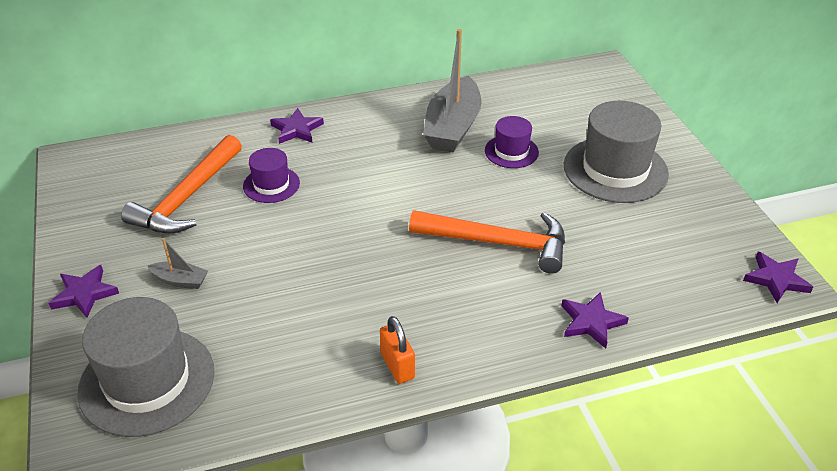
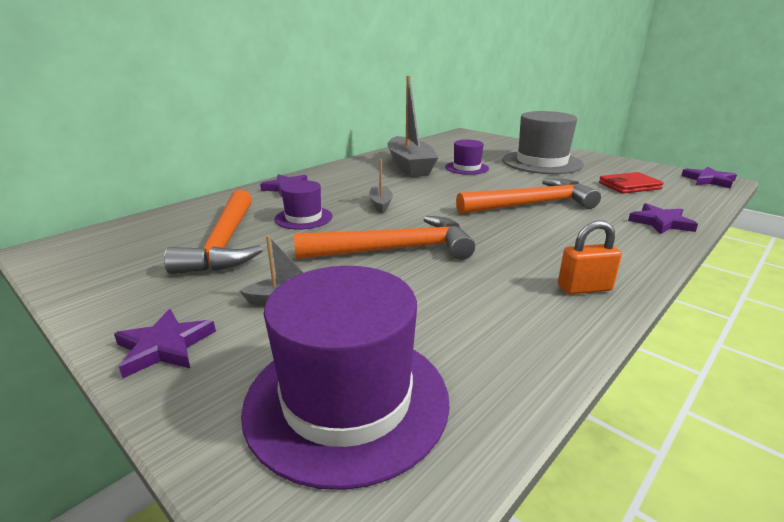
camera: 30 degrees left, 15 degrees down
(147, 381) = (347, 400): grey hat -> purple hat
(303, 258) = (395, 250): none -> orange hammer
(355, 188) = (380, 204): none -> grey boat
(397, 366) = (584, 288): orange padlock -> orange padlock turned 45 degrees counterclockwise
(654, 252) = (629, 186): none -> red wallet

